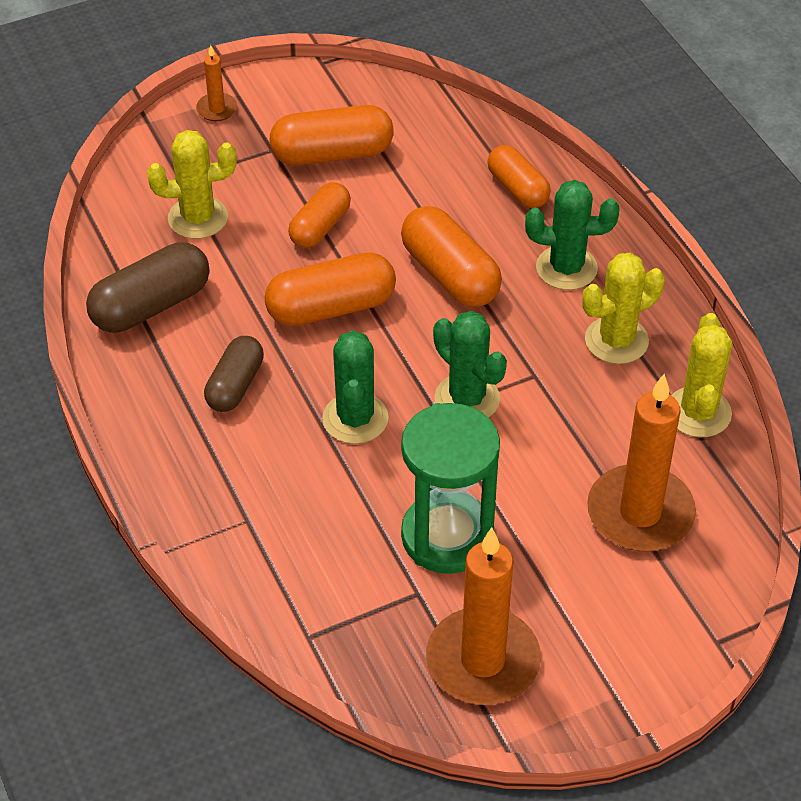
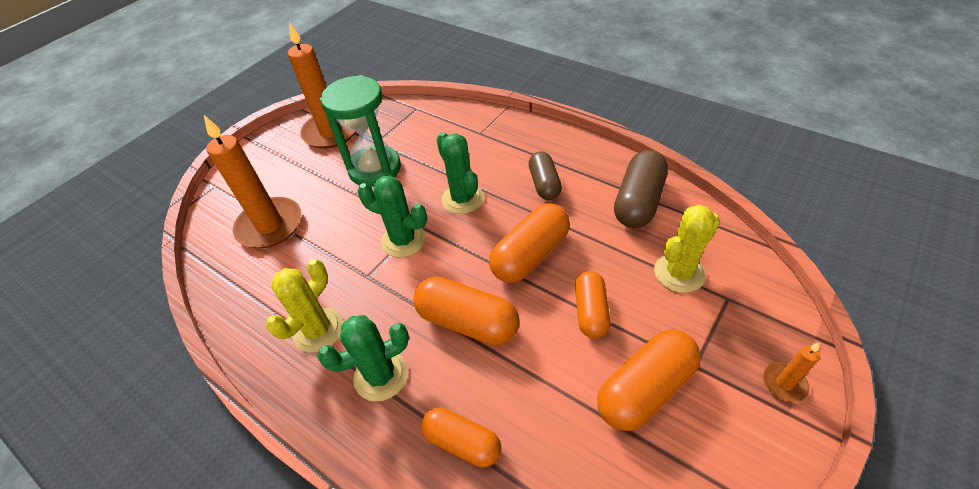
camera: 155 degrees right, 0 degrees up
(698, 412) = (244, 303): yellow cactus -> none

